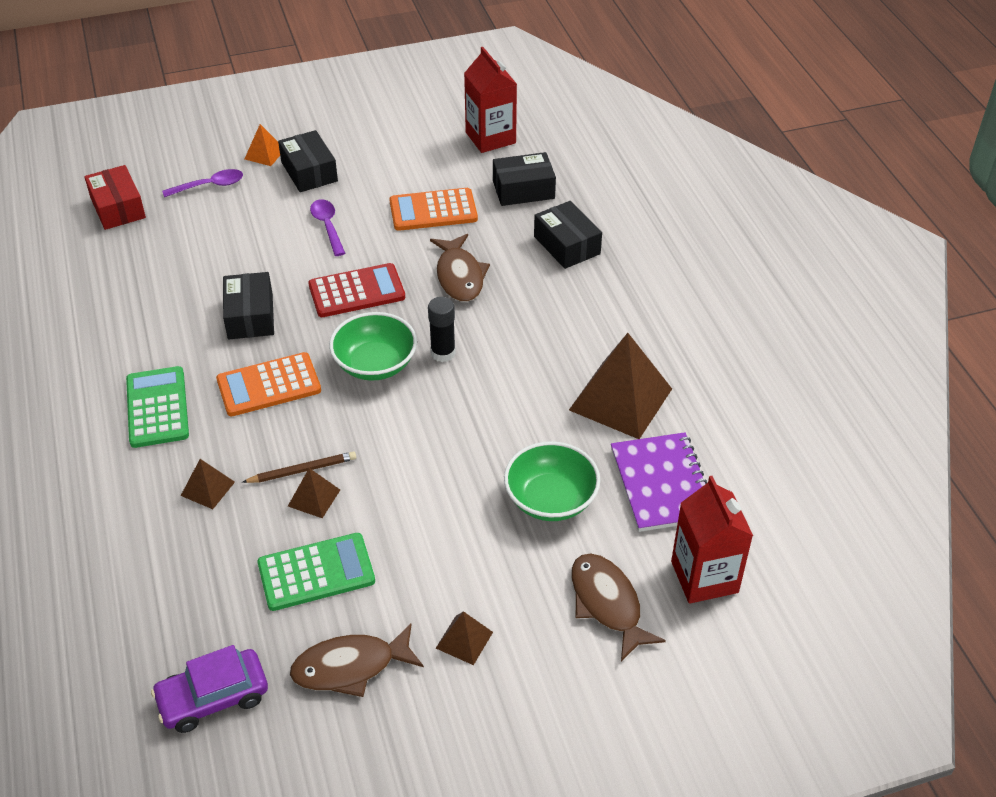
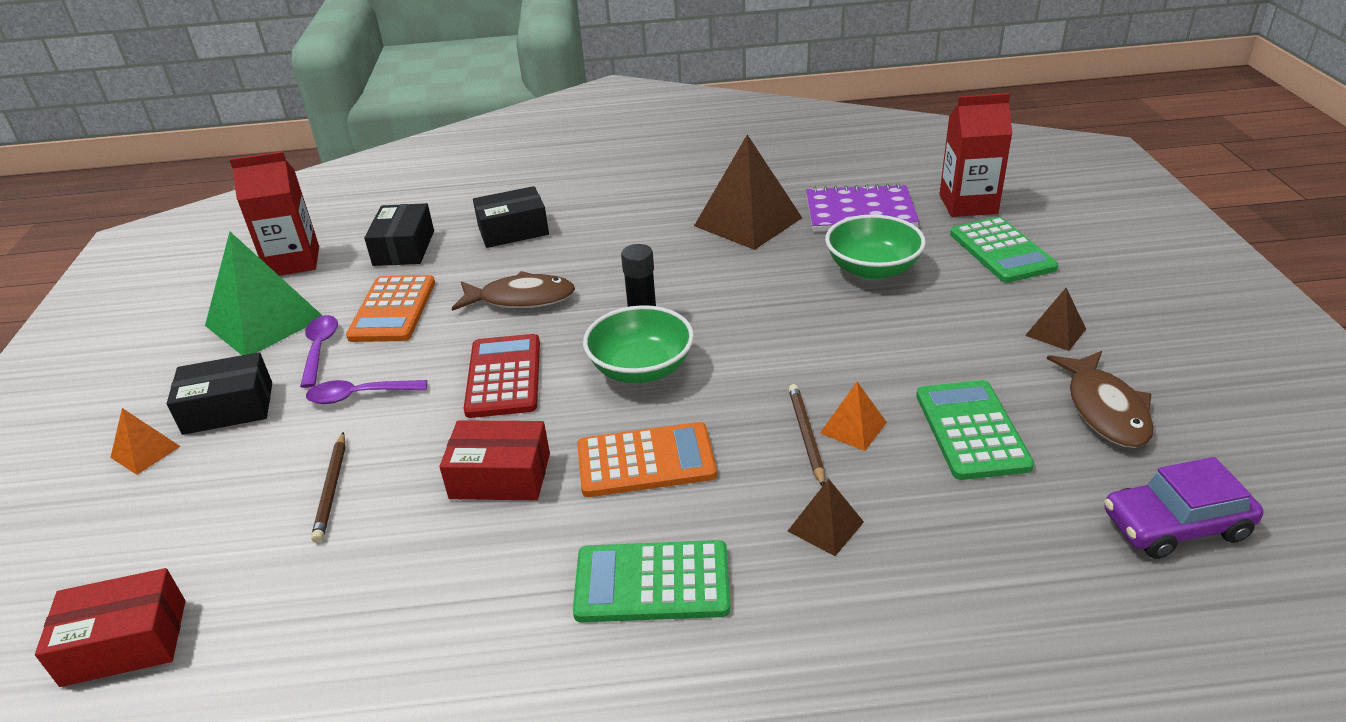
camera: 75 degrees left, 10 degrees down
(209, 186) = (169, 516): purple spoon -> purple spoon (320, 349)
(213, 697) = (1175, 525): purple car -> purple car turned 90 degrees clockwise
(235, 244) = (332, 489): none -> brown pencil
(250, 316) = (500, 476): black box -> red box
(269, 385) = (646, 461): orange calculator -> orange calculator turned 90 degrees counterclockwise
(314, 497) = (853, 427): brown pyramid -> orange pyramid
(408, 152) = (264, 321): none -> green pyramid
(607, 604) = (1001, 251): brown fish -> green calculator

